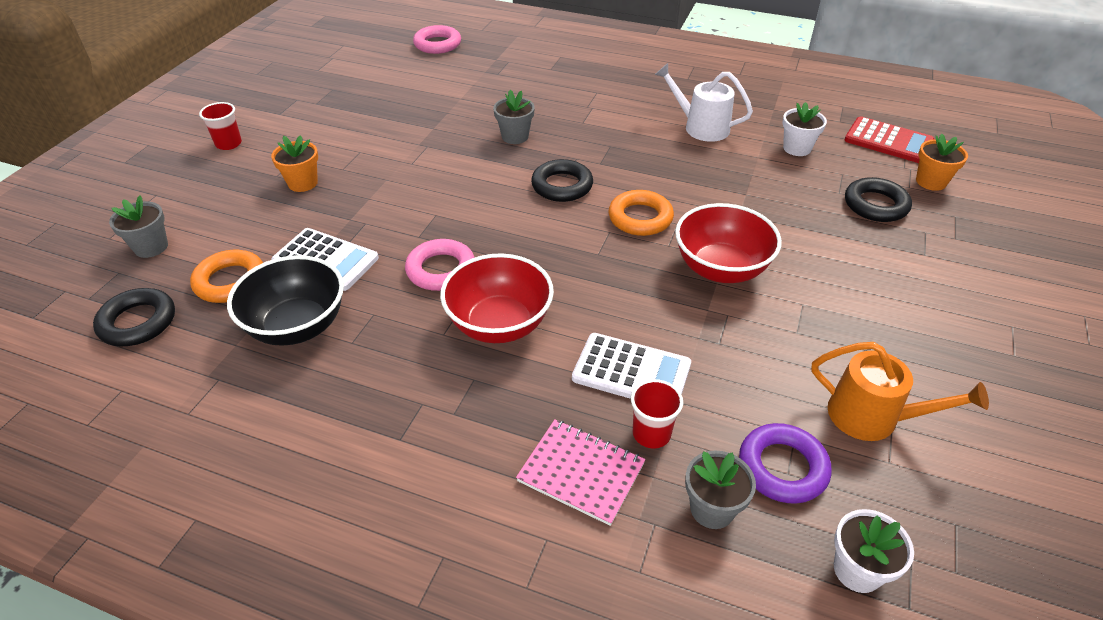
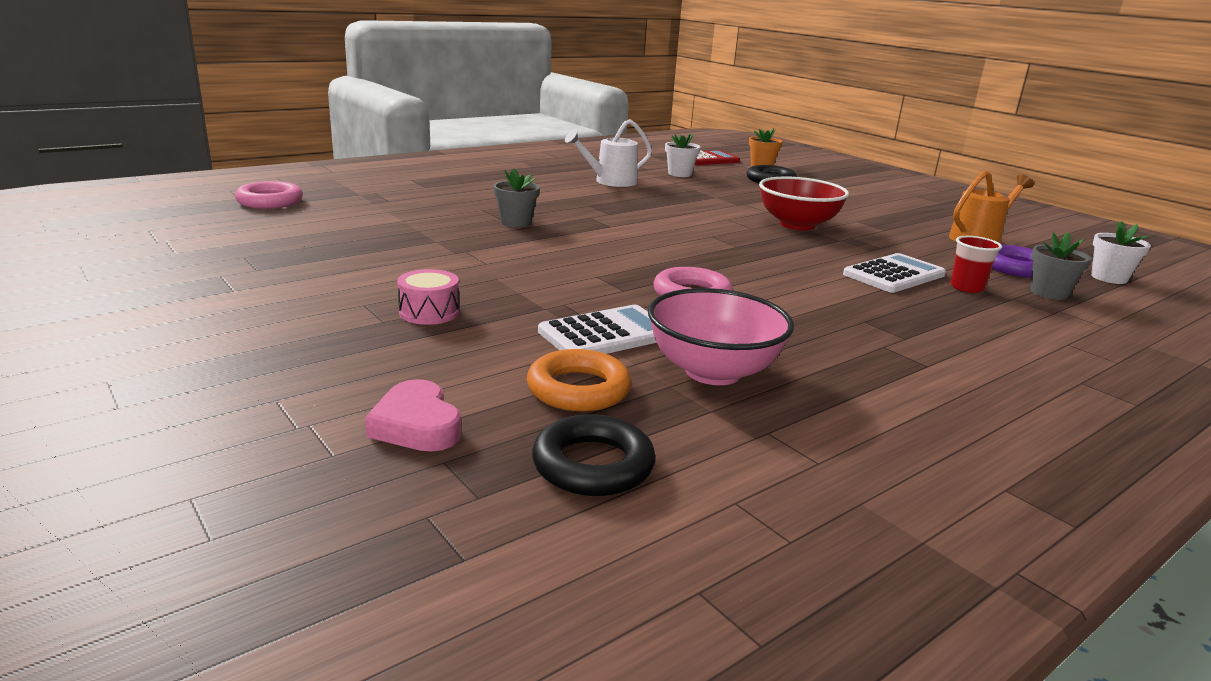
camera: 60 degrees left, 20 degrees down
(151, 247) = (416, 425): grey flower pot -> pink heart
(228, 144) = (242, 330): red cup -> none
(297, 326) = (713, 372): black bowl -> pink bowl
(303, 183) = (429, 312): orange flower pot -> pink drum
(499, 324) = (797, 295): red bowl -> none
(562, 186) = (623, 230): black ring -> none
(581, 472) = (999, 316): pink notebook -> none
(640, 218) = (706, 224): orange ring -> none

